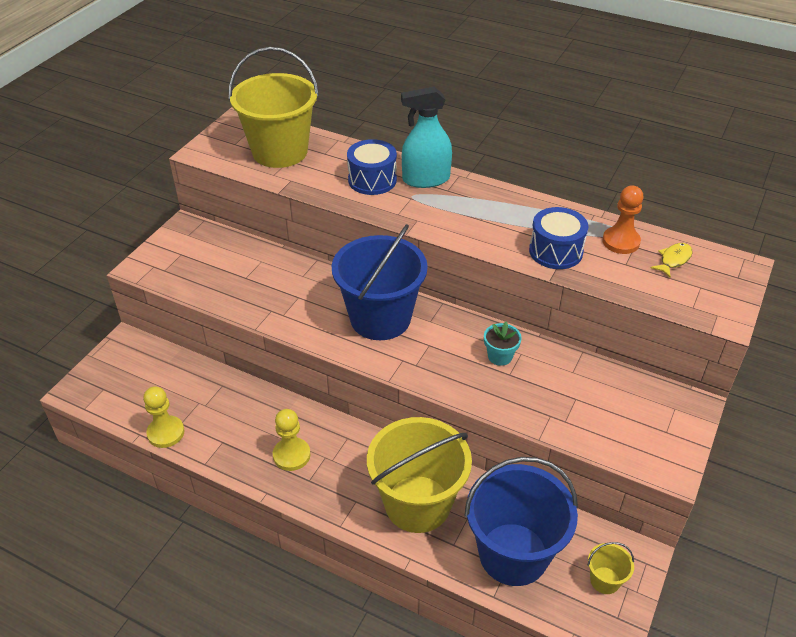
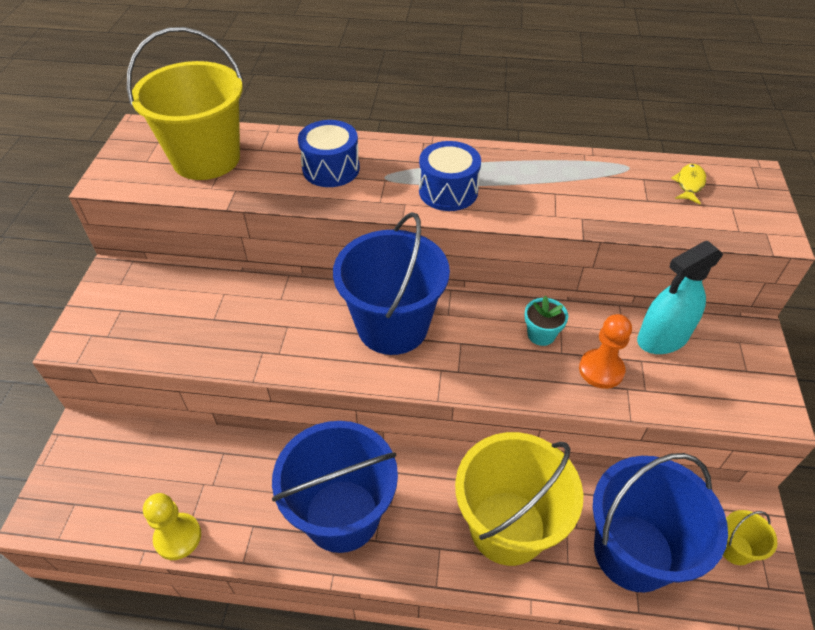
camera: 20 degrees left, 5 degrees up
(291, 455) = (342, 515): yellow pawn -> blue bucket
(426, 179) = (390, 155): turquoise spray bottle -> turquoise spray bottle (662, 338)
(555, 251) = (570, 204): blue drum -> blue drum (448, 191)
(621, 242) = (628, 177): orange pawn -> orange pawn (601, 370)

